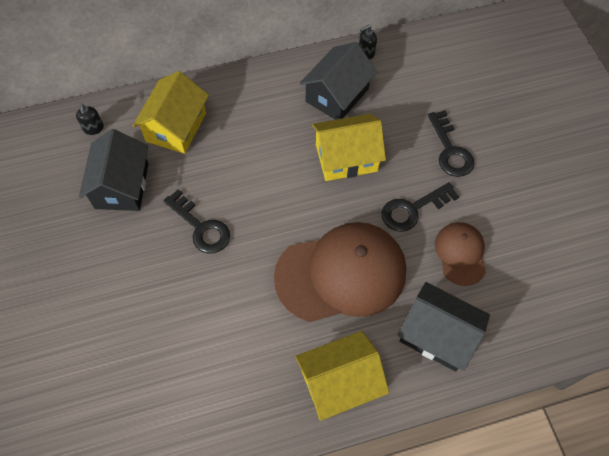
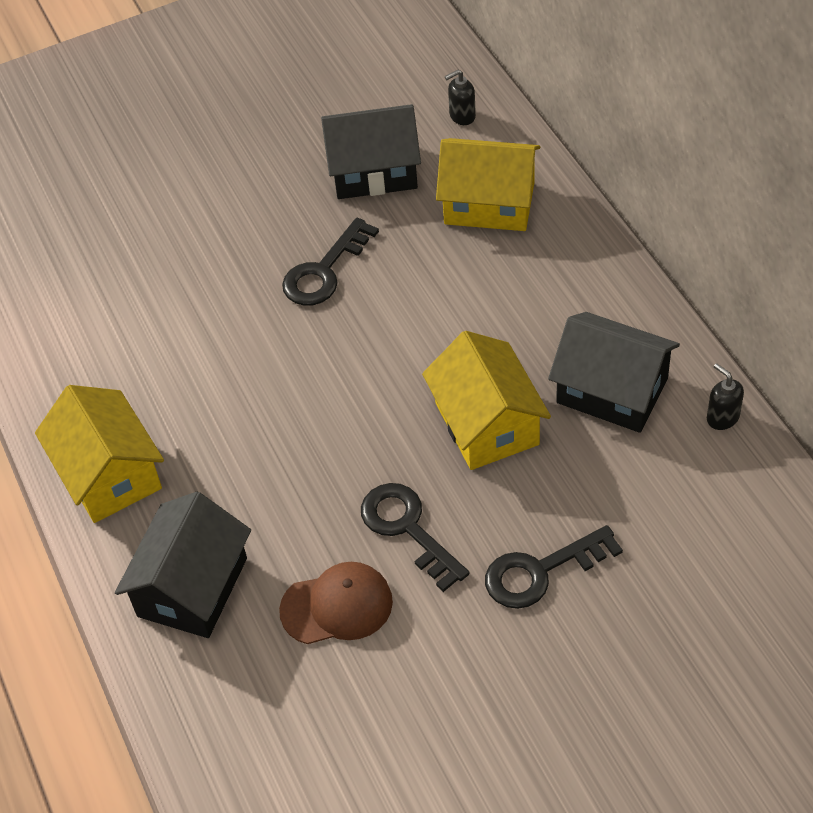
camera: 85 degrees right, 10 degrees down
(341, 274) = (276, 449): brown cap -> none

